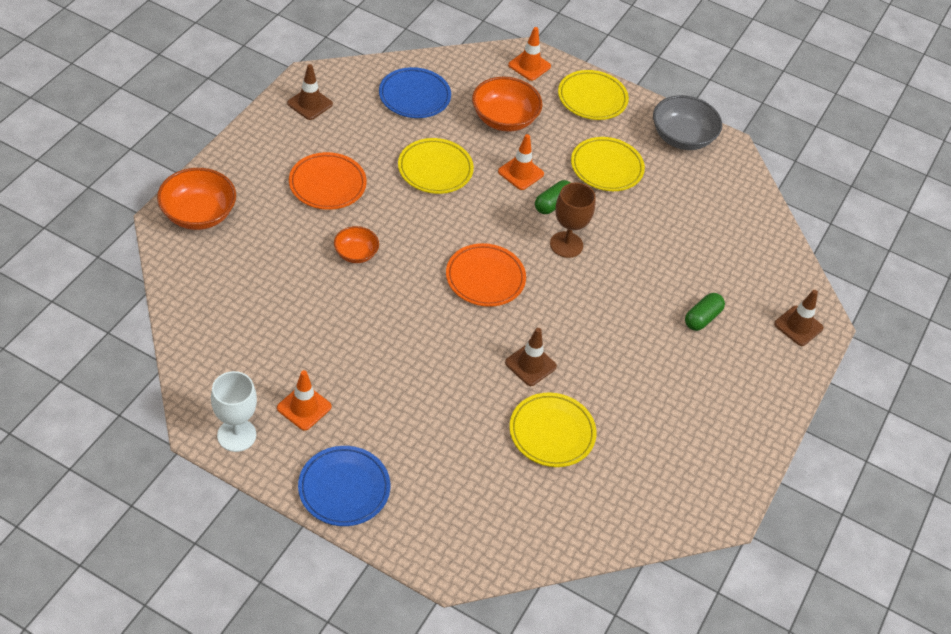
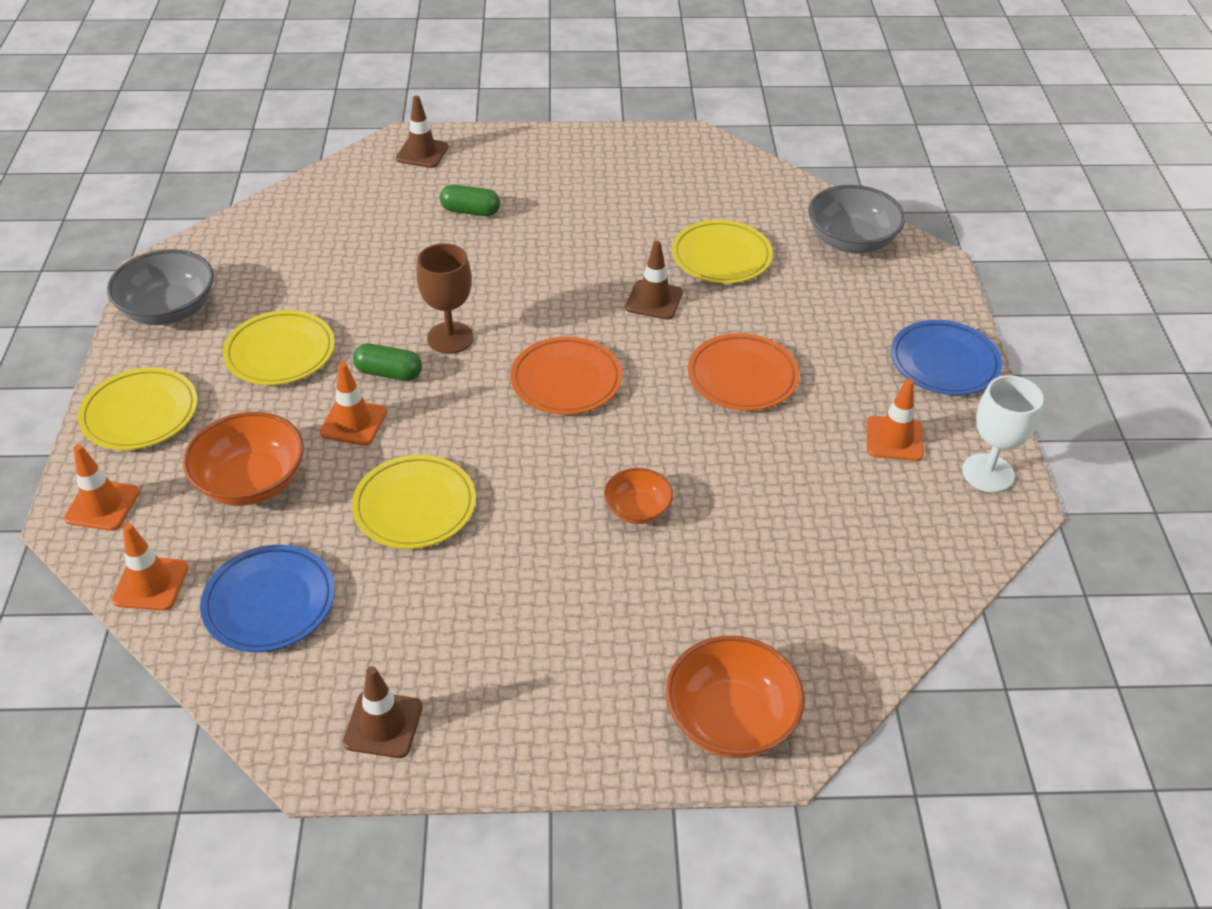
camera: 115 degrees left, 5 degrees down
(327, 184) = (541, 604): orange plate -> orange plate (742, 377)
(461, 65) = (151, 584): none -> orange traffic cone
(514, 530) = (851, 241): none -> grey bowl

